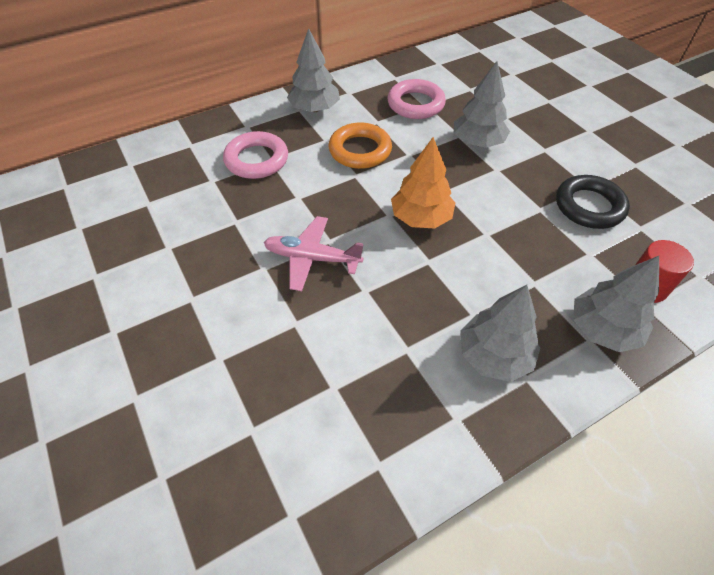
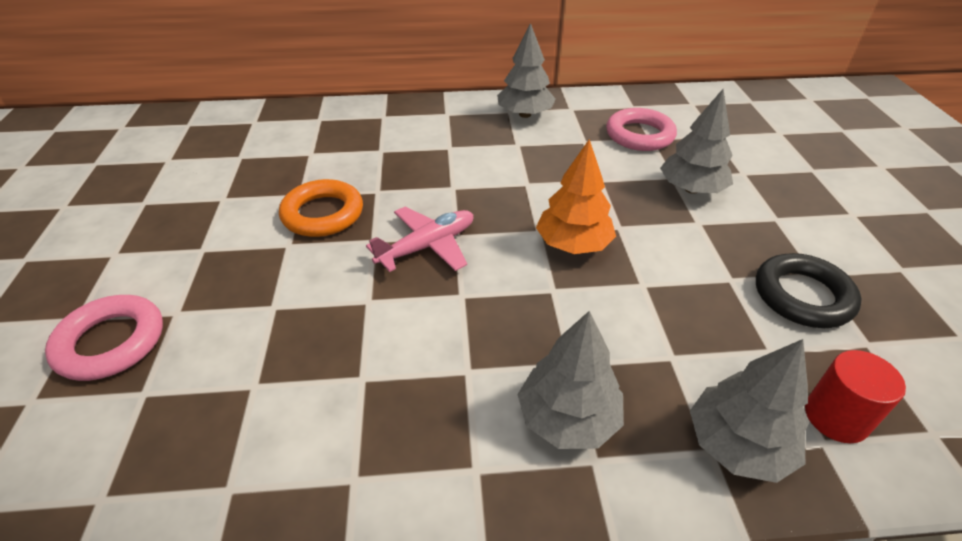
camera: 25 degrees right, 10 degrees down
(256, 160) = (435, 144): pink ring -> pink ring (111, 342)
(312, 258) = (427, 246): pink plane -> pink plane turned 105 degrees clockwise
(360, 150) = (547, 162): orange ring -> orange ring (323, 214)

